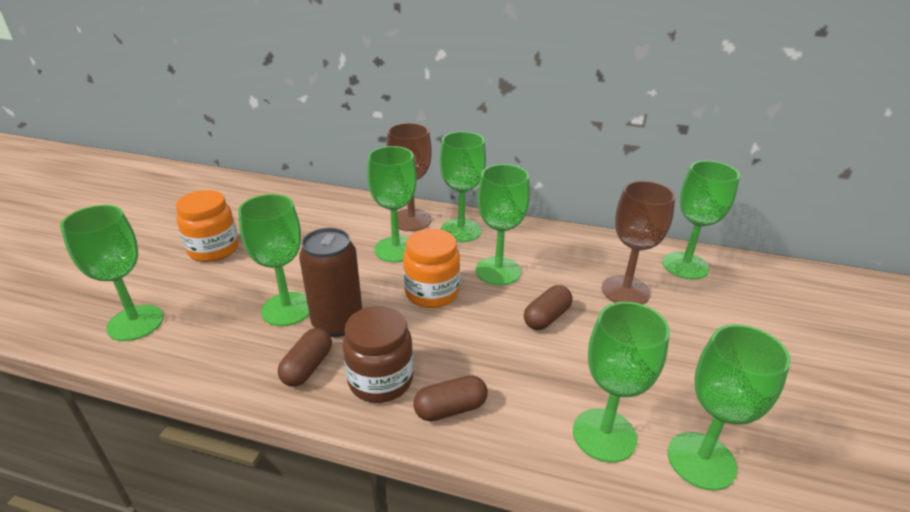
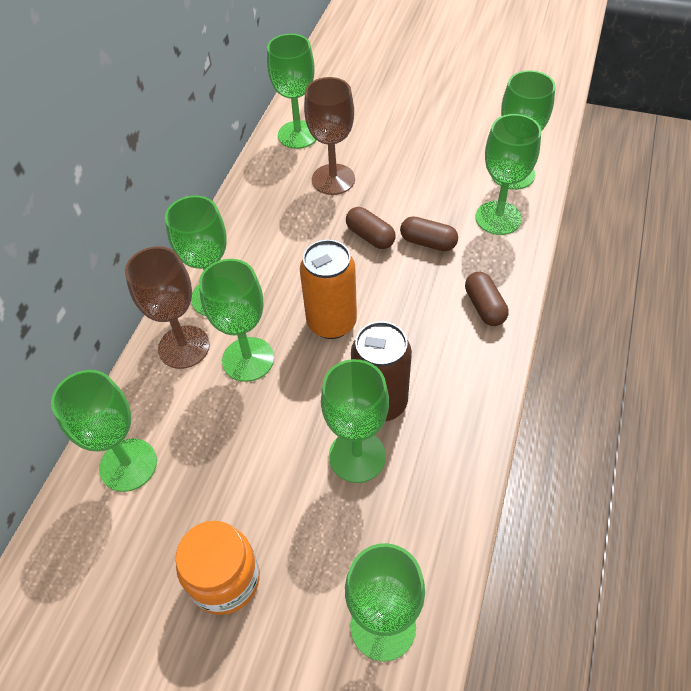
camera: 85 degrees left, 20 degrees up
(307, 367) = (445, 419): brown capsule -> brown capsule (428, 242)
(380, 380) = (457, 358): brown jar -> none
(432, 293) = (331, 322): orange jar -> orange can
(498, 271) = (297, 267): green goblet -> green goblet (128, 465)

